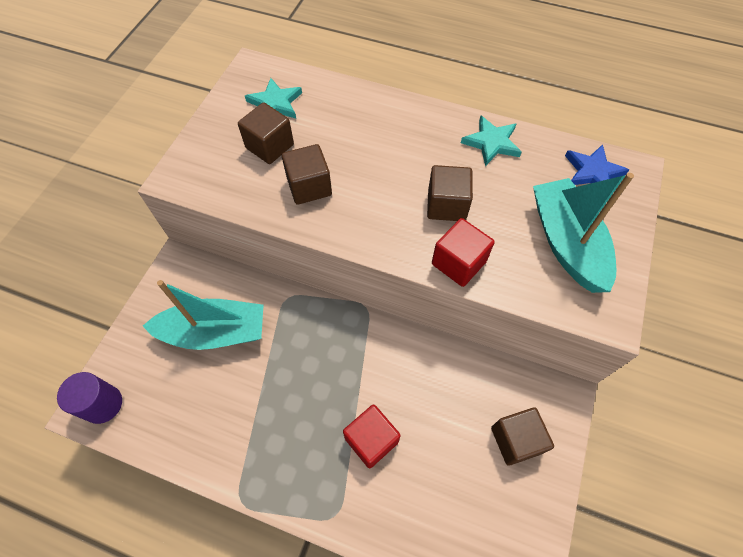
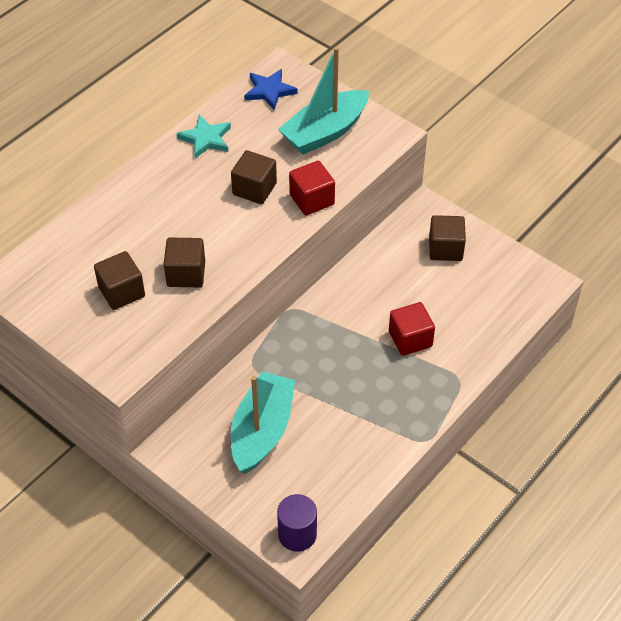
camera: 70 degrees left, 10 degrees down
(275, 103) = (68, 275): turquoise star -> none
(566, 243) = (325, 132): turquoise boat -> turquoise boat turned 45 degrees counterclockwise

